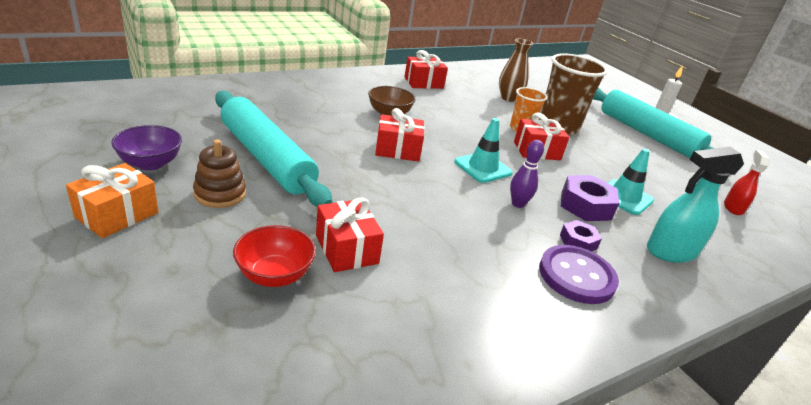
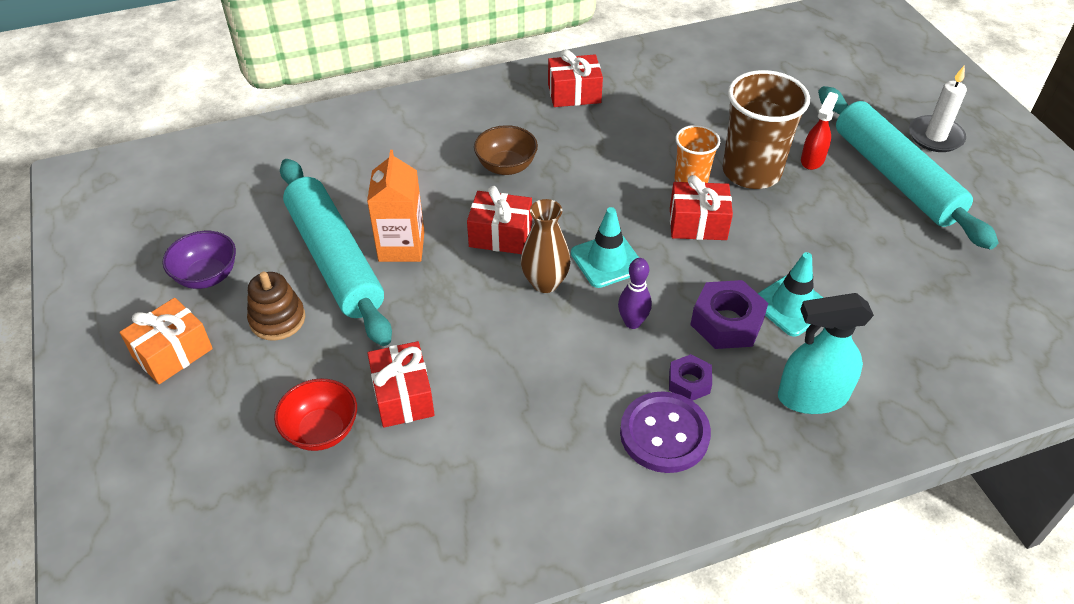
camera: 15 degrees right, 15 degrees up
(321, 153) = (401, 246): none -> orange carton
(508, 98) = (696, 114): brown vase -> brown vase (545, 283)
(733, 208) = (955, 319): red spray bottle -> red spray bottle (812, 160)

